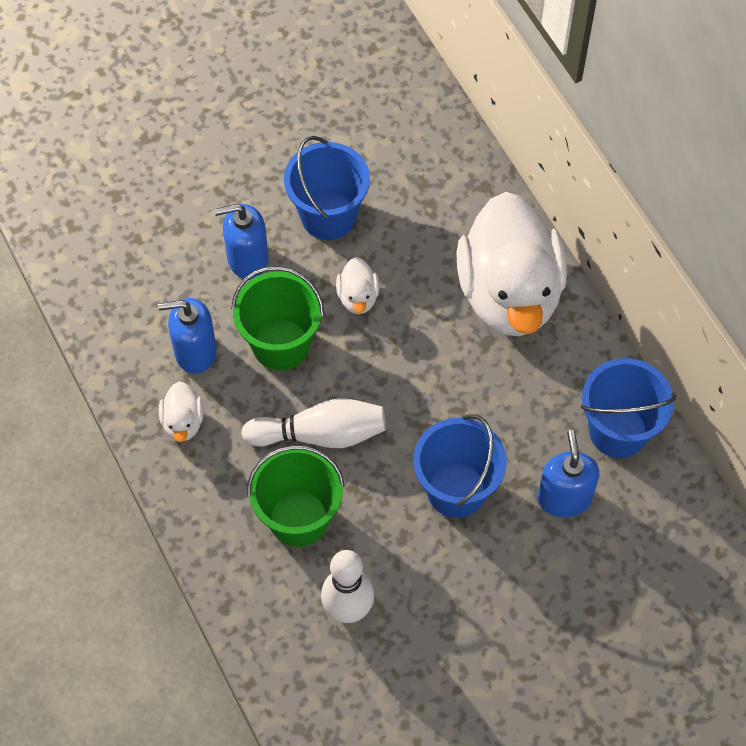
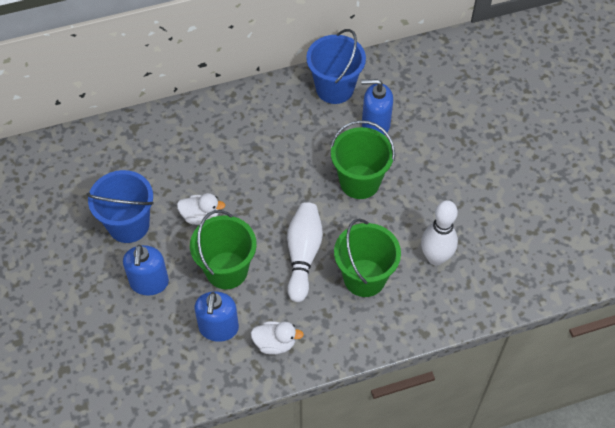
camera: 80 degrees left, 5 degrees down
(456, 490) = (359, 182): blue bucket -> green bucket
(509, 293) = (221, 127): white duck -> none

